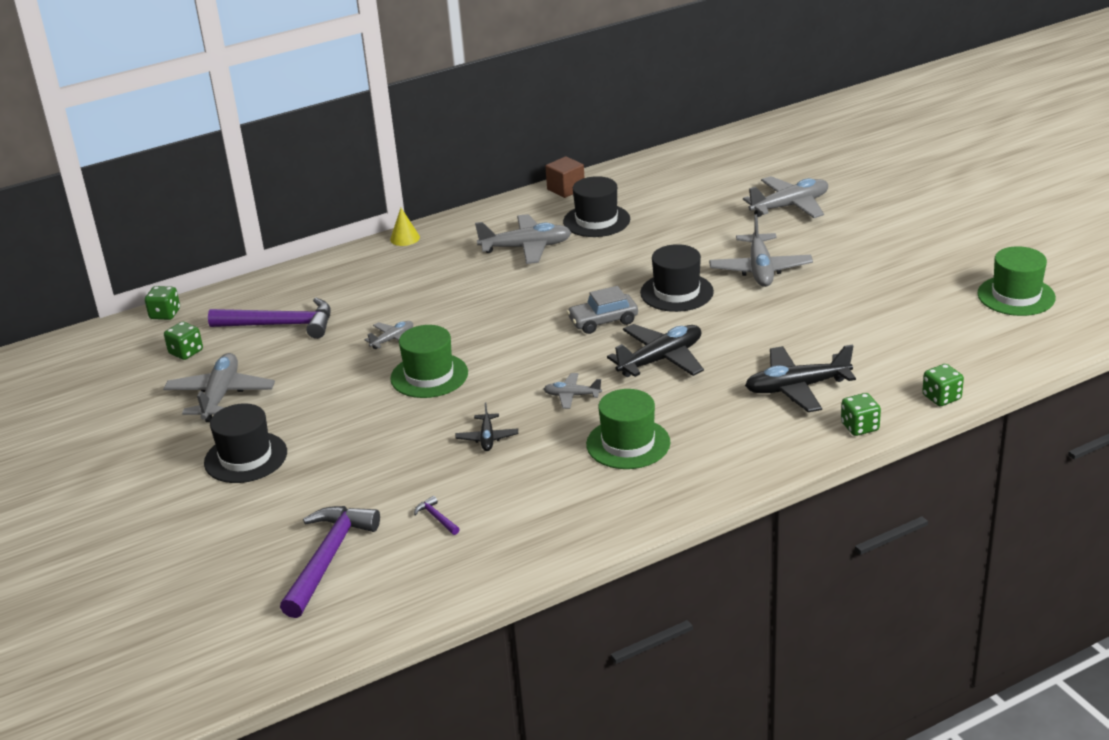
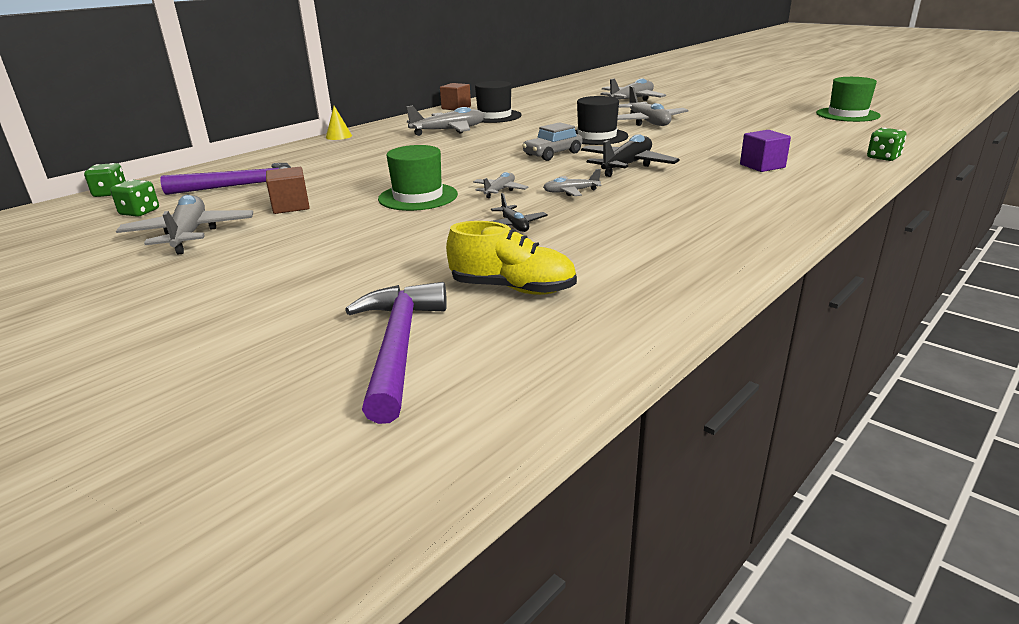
camera: 20 degrees left, 5 degrees down
(246, 457) = (238, 274): black hat -> none
(313, 369) = (291, 206): none -> brown cube
(392, 339) = (364, 182): grey plane -> grey plane (499, 191)
(437, 518) = (512, 288): purple hammer -> yellow shoe
(628, 443) = (660, 211): green hat -> none
(797, 388) = (762, 166): black plane -> purple cube
(859, 427) = (848, 178): green dice -> none

